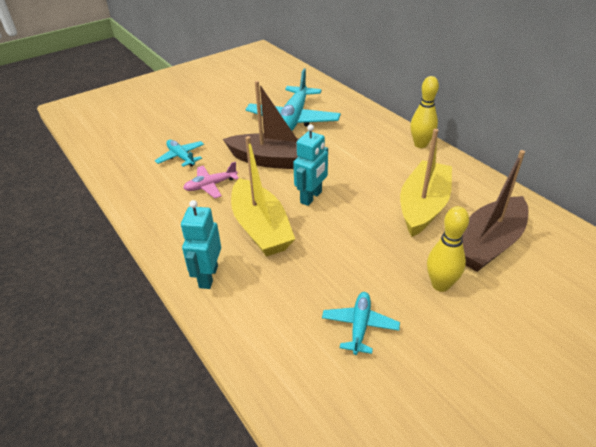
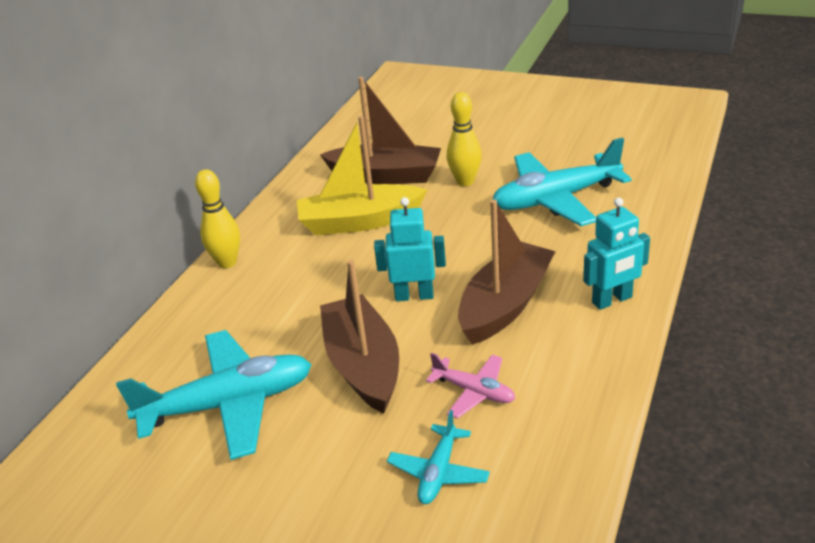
camera: 120 degrees left, 5 degrees down
(260, 228) = (505, 305): yellow boat -> brown boat
(359, 326) = (556, 199): turquoise plane -> turquoise plane, size x1.98

